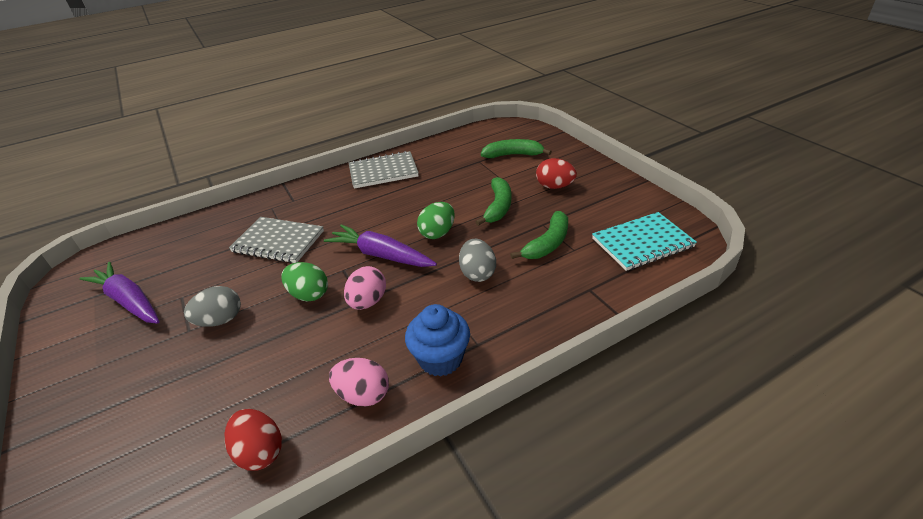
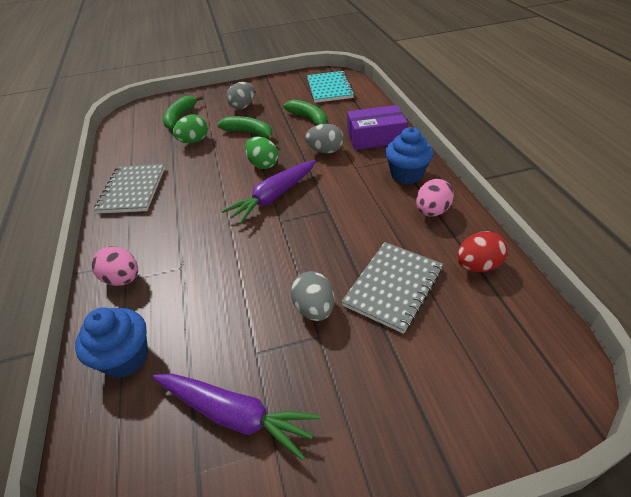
camera: 75 degrees left, 5 degrees up
(129, 301) = (235, 415): purple carrot -> purple carrot turned 120 degrees counterclockwise
(195, 234) = (126, 358): none -> blue cupcake
(278, 242) = (203, 269): grey notebook -> grey notebook (393, 287)
(309, 294) = (305, 243): green egg -> green egg (194, 141)
(368, 302) = (332, 206): pink egg -> pink egg (123, 279)
(525, 313) = (375, 137): none -> purple box
(554, 186) = (243, 106): red egg -> grey egg

